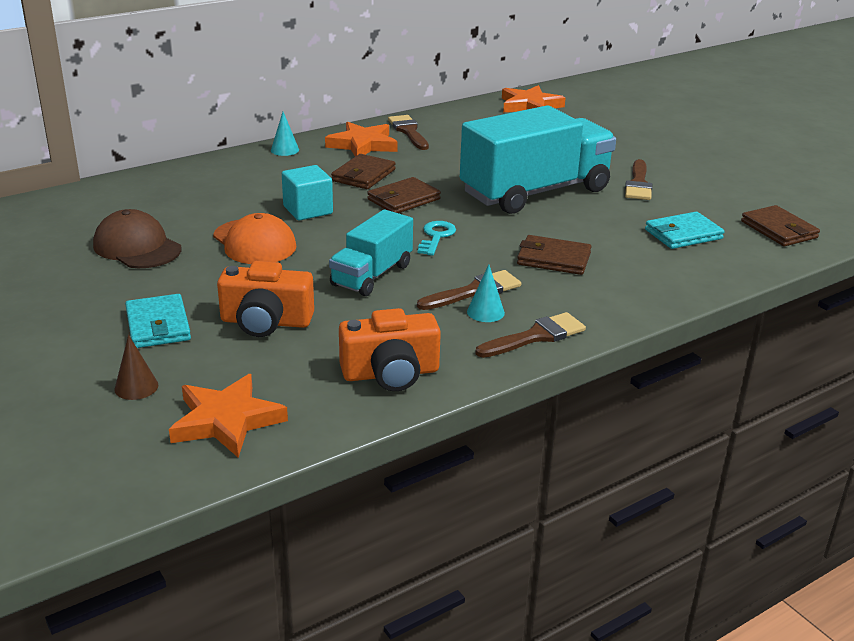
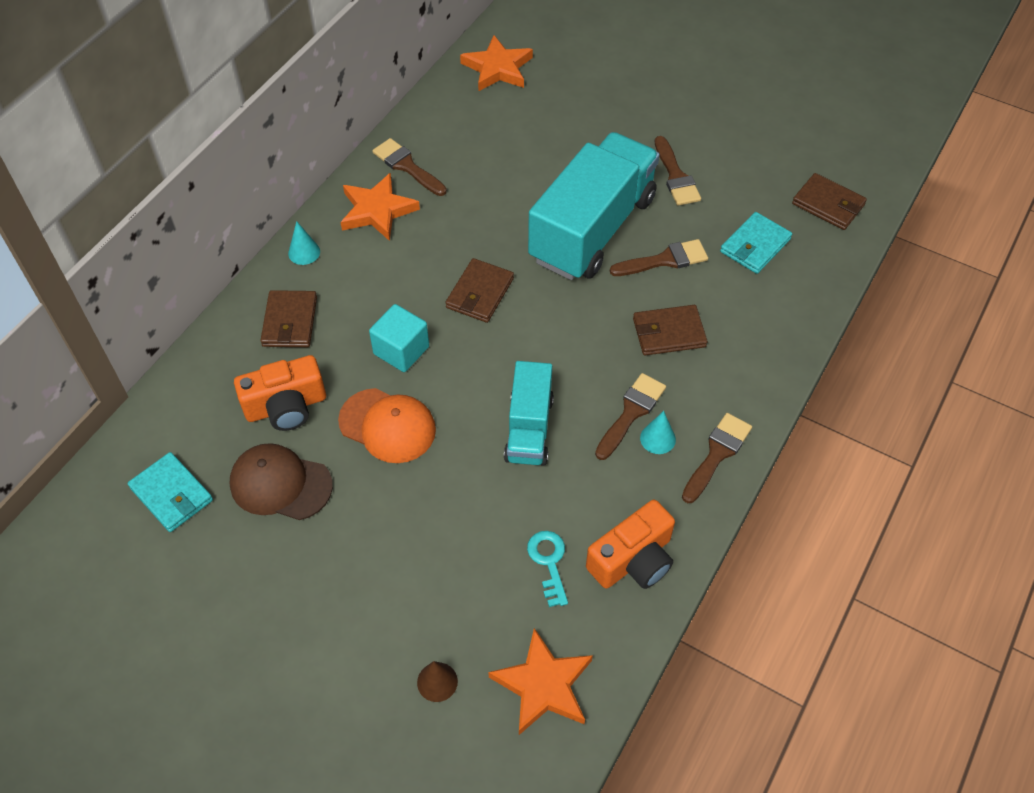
camera: 25 degrees left, 25 degrees up
(158, 325) = (392, 591): turquoise wallet -> turquoise wallet (172, 494)
(266, 322) = (483, 540): orange camera -> orange camera (286, 406)
(363, 175) = (414, 267): brown wallet -> brown wallet (290, 322)
(436, 237) = (547, 342): turquoise key -> turquoise key (549, 562)
(586, 221) = (664, 260): none -> brown brush

